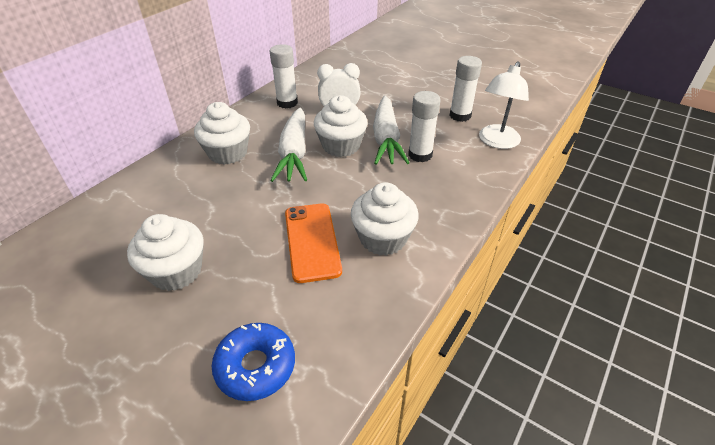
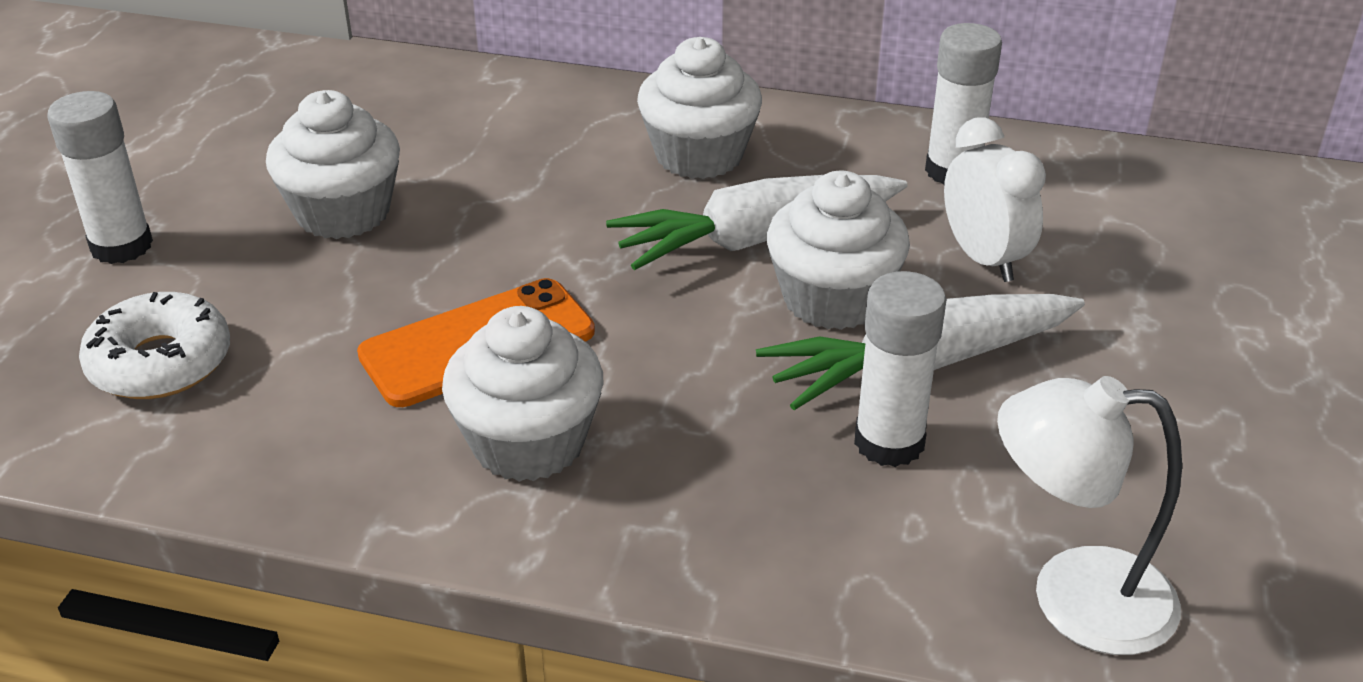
camera: 70 degrees right, 5 degrees down
(255, 366) = (160, 363): blue donut -> white donut
(460, 115) = (1160, 491): white glue stick -> white glue stick (121, 246)

